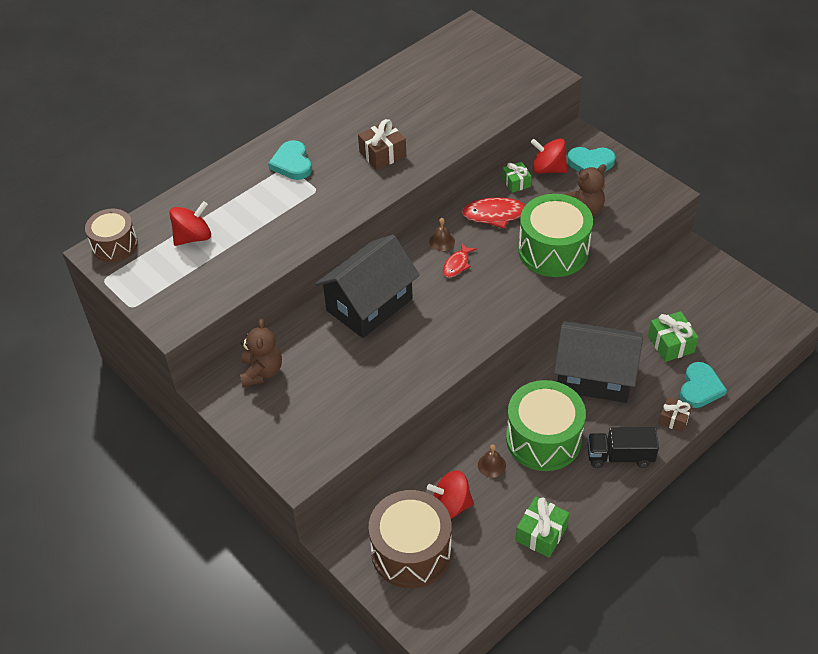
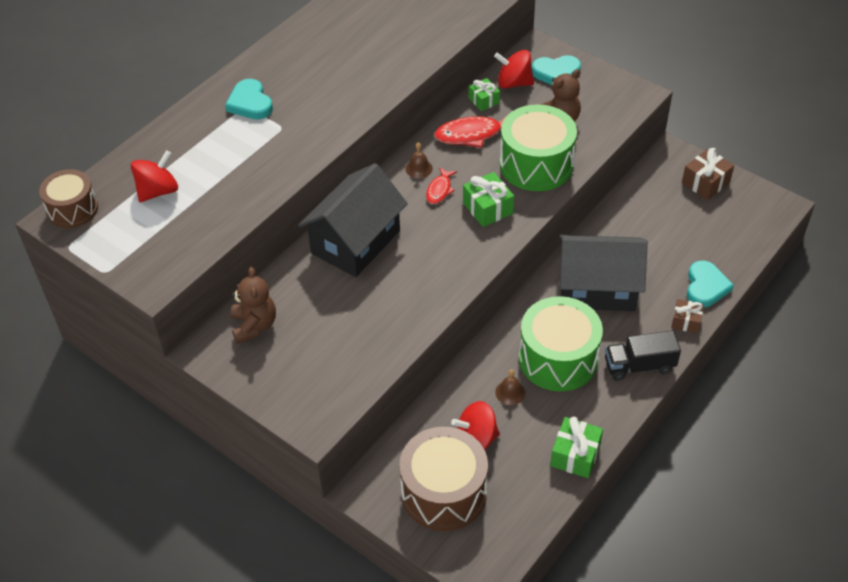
camera: 10 degrees left, 0 degrees up
(382, 154) = (345, 83): brown gift -> brown gift (705, 182)
(671, 344) = (667, 246): green gift -> green gift (488, 208)

